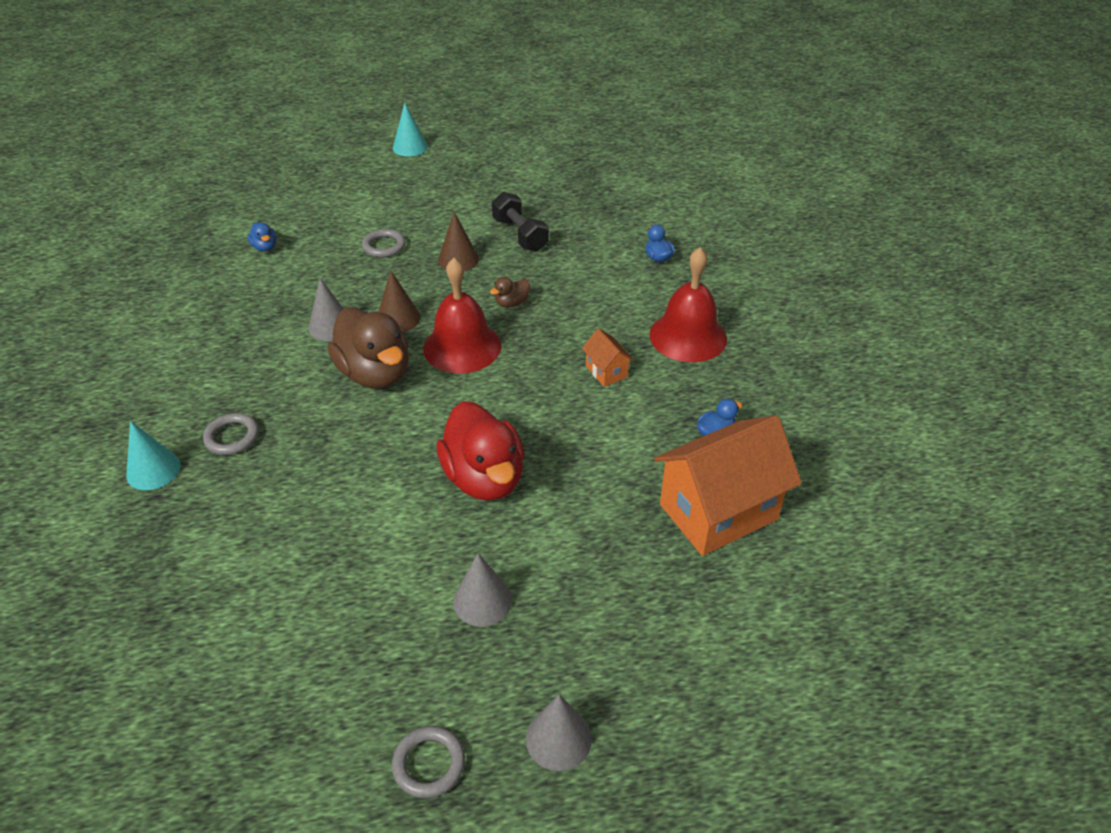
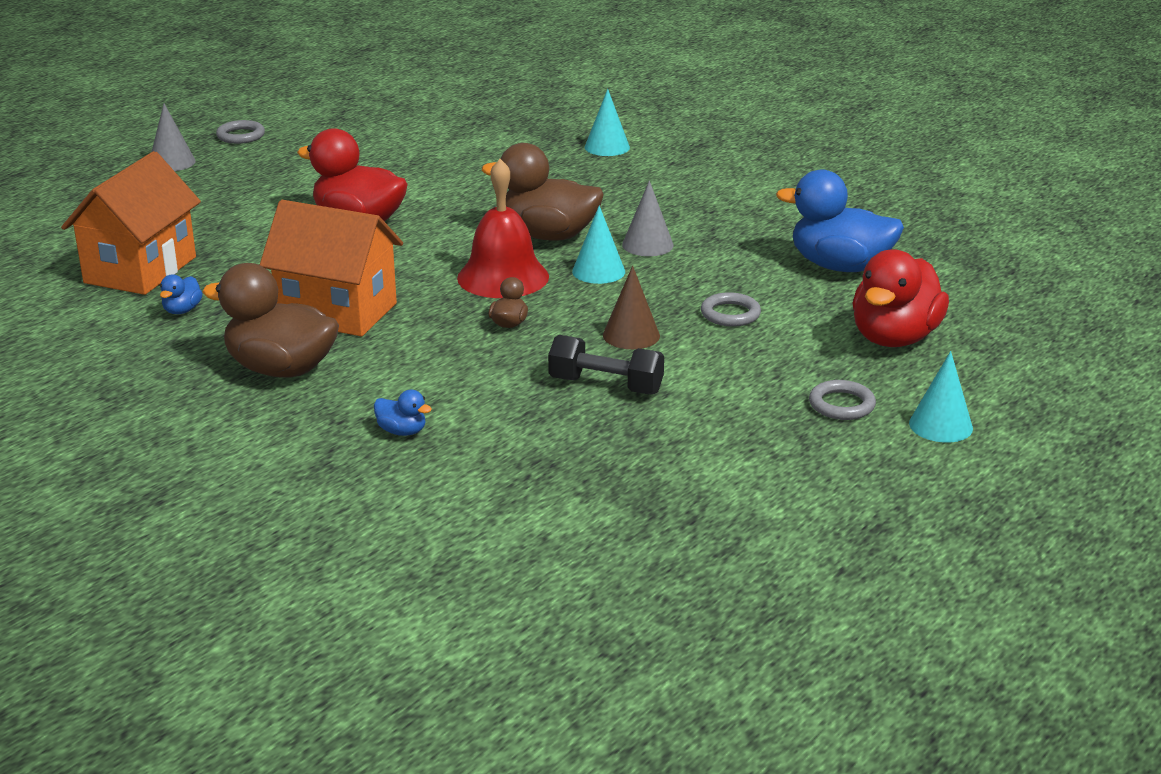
camera: 140 degrees right, 15 degrees down
(232, 437) = (588, 174): grey ring -> grey ring (841, 405)
(265, 247) = (840, 266): blue duck -> blue duck, size x2.33
(338, 192) = (894, 338): none -> red duck
(398, 318) = (598, 271): brown cone -> turquoise cone
(482, 600) = (282, 181): grey cone -> none
(606, 371) = (337, 312): orange house -> orange house, size x2.27
(688, 336) = (281, 369): red bell -> brown duck

